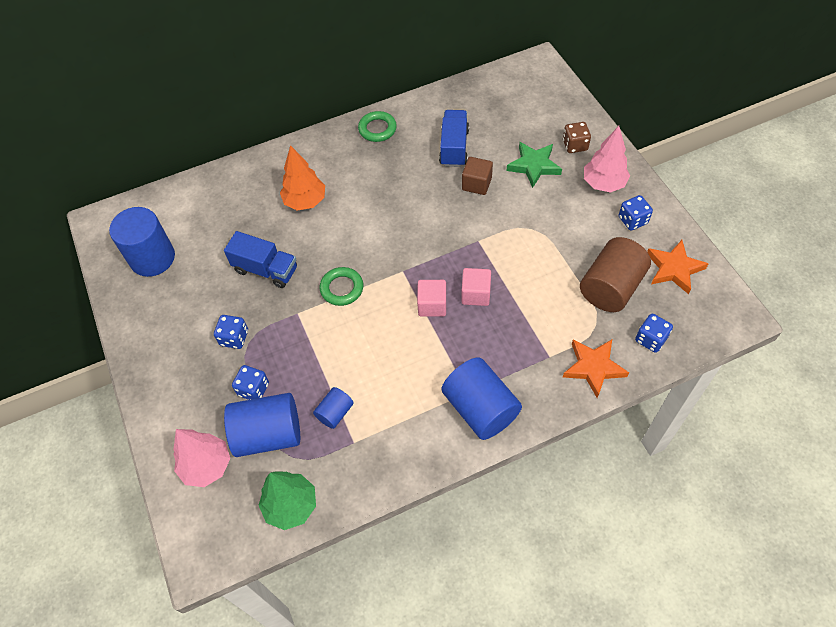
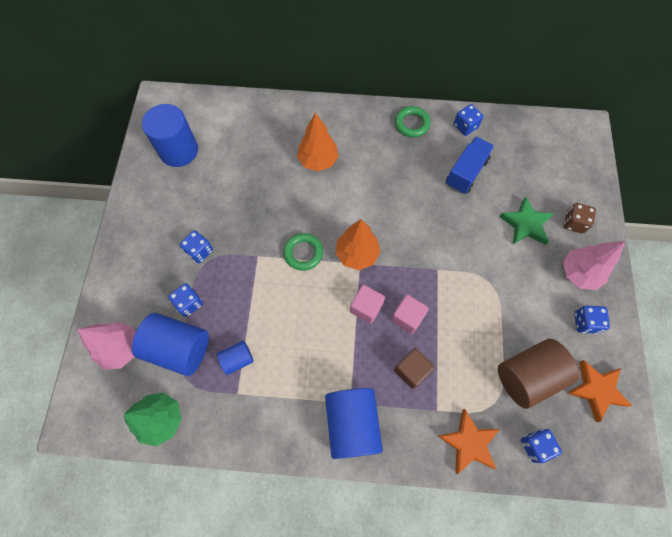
camera: 25 degrees right, 10 degrees up
(266, 270) = (255, 205): blue truck -> none
(395, 264) = (357, 254): none -> orange tree
(429, 109) = (465, 126): none -> blue dice
(476, 184) = (466, 216): brown cube -> brown cube (411, 370)

